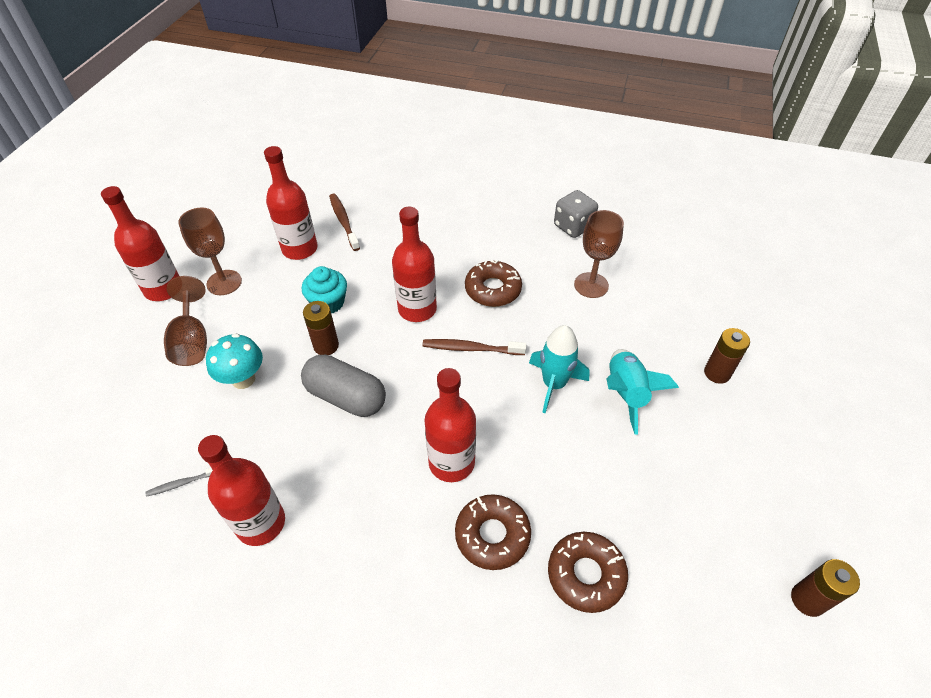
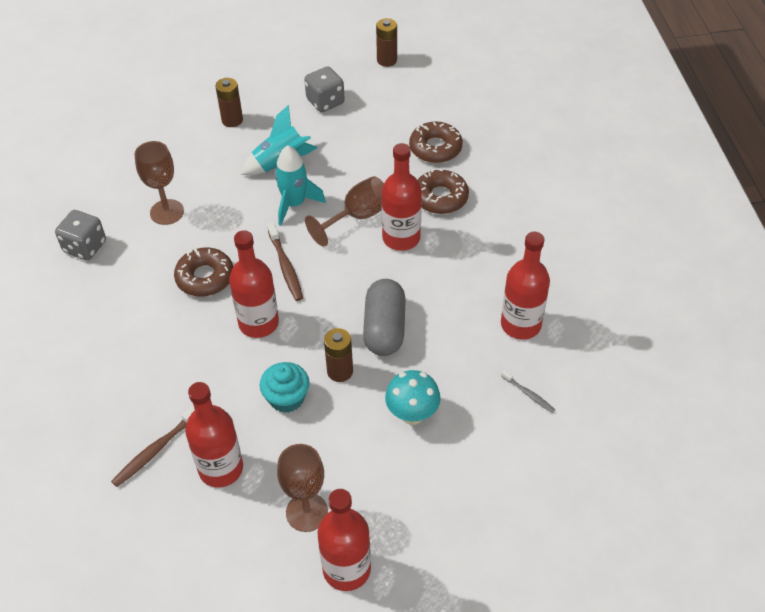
camera: 115 degrees left, 0 degrees up
(192, 341) = (396, 488): brown goblet -> brown goblet (357, 217)
(726, 479) = (325, 102): none -> grey dice

